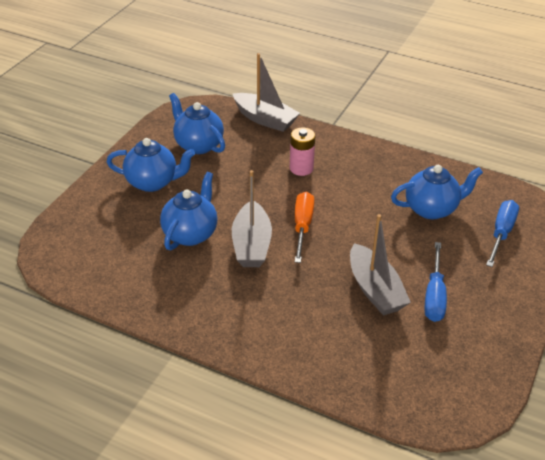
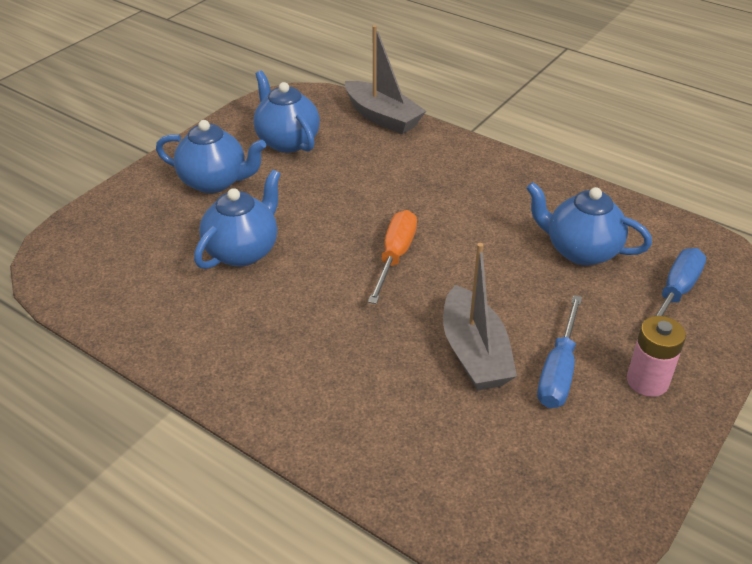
camera: 10 degrees right, 0 degrees up
(251, 245) = (319, 273): grey boat -> none
(301, 168) = (413, 182): pink battery -> pink battery (647, 381)
(431, 209) = (581, 251): blue teapot -> blue teapot turned 150 degrees counterclockwise

